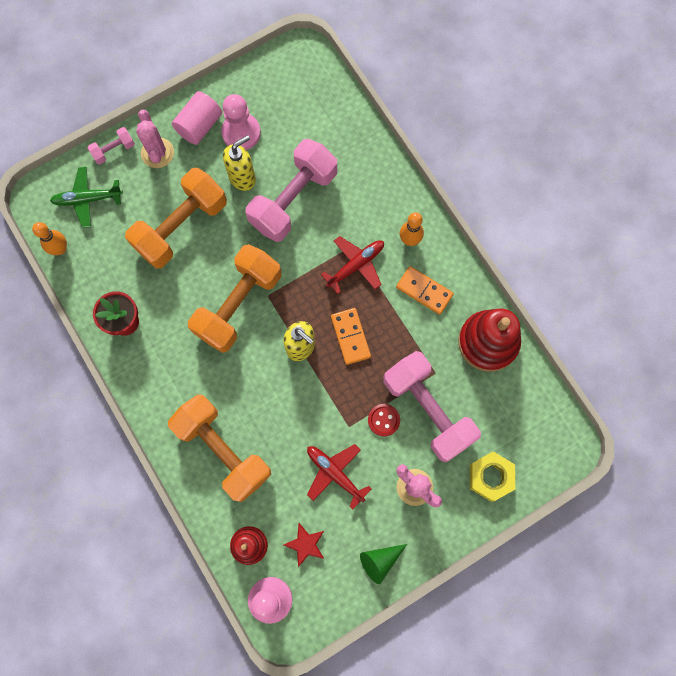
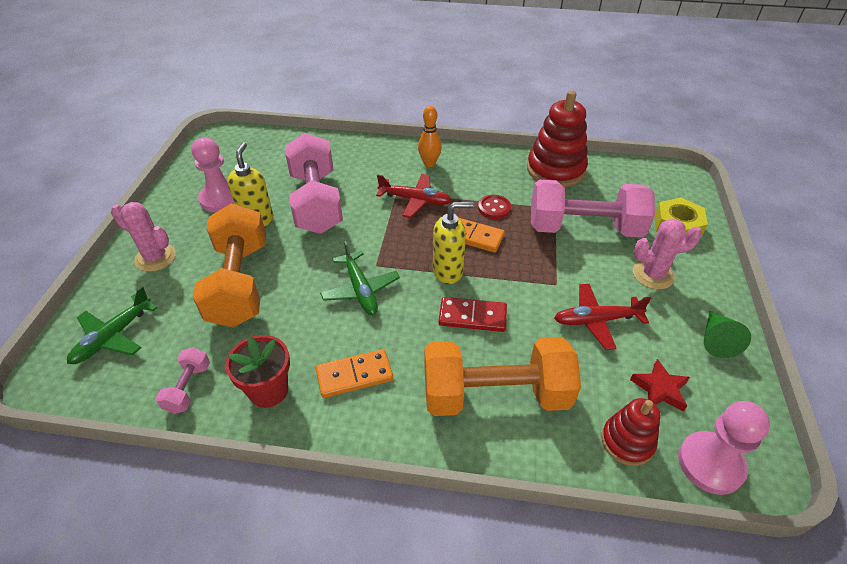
camera: 50 degrees left, 30 degrees down
(60, 249) = (122, 396): orange bowling pin -> none
(114, 150) = (105, 285): pink dumbbell -> pink dumbbell (188, 388)
(199, 125) = (177, 218): pink cylinder -> none
(238, 304) = (360, 289): orange dumbbell -> green plane
(273, 393) = (472, 316): none -> red domino
(355, 265) = (415, 200): red plane -> red plane turned 105 degrees clockwise
(383, 420) = (570, 259): red button -> red button (494, 208)
(424, 291) = (479, 178): orange domino -> orange domino (354, 375)

